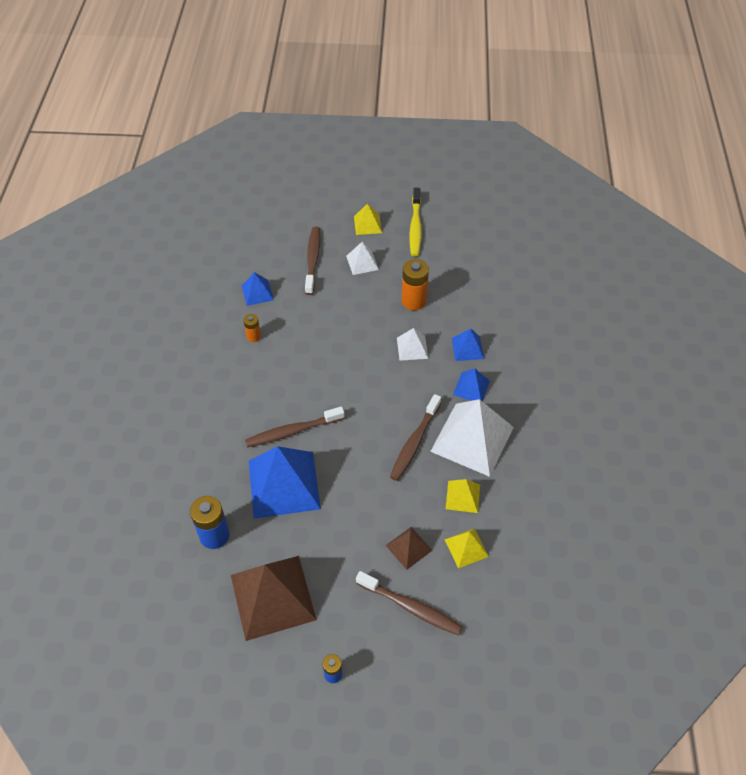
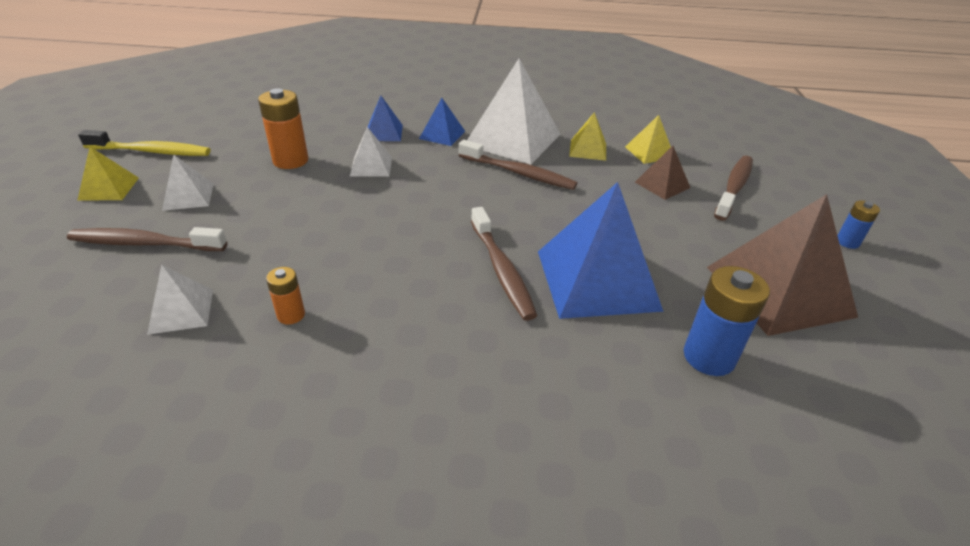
camera: 90 degrees left, 15 degrees down
(257, 292) = (181, 311): blue pyramid -> white pyramid

